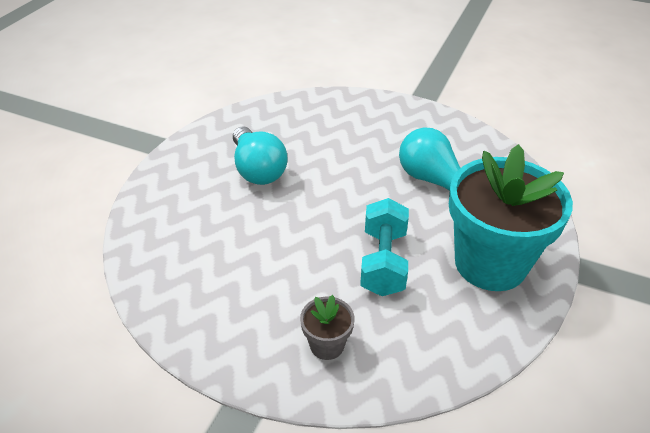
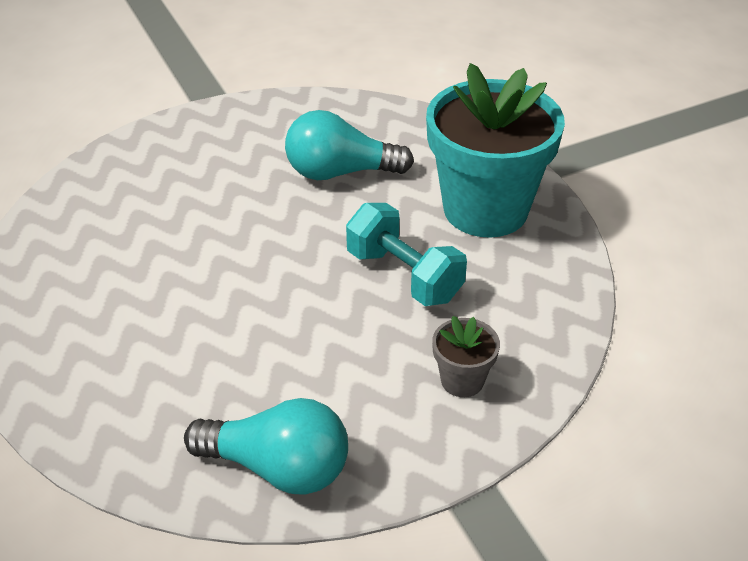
camera: 50 degrees left, 0 degrees up
(258, 170) = (146, 286): turquoise light bulb -> turquoise light bulb (279, 467)

